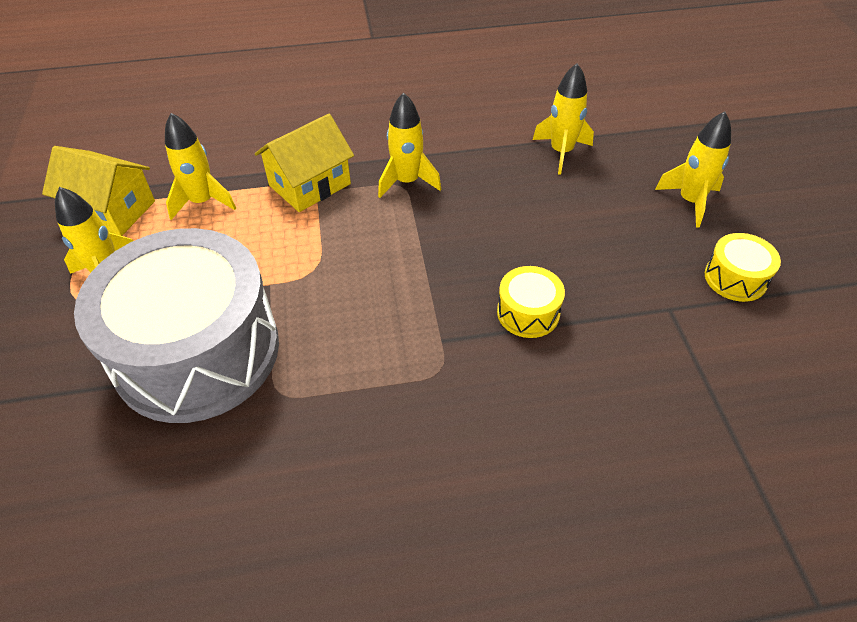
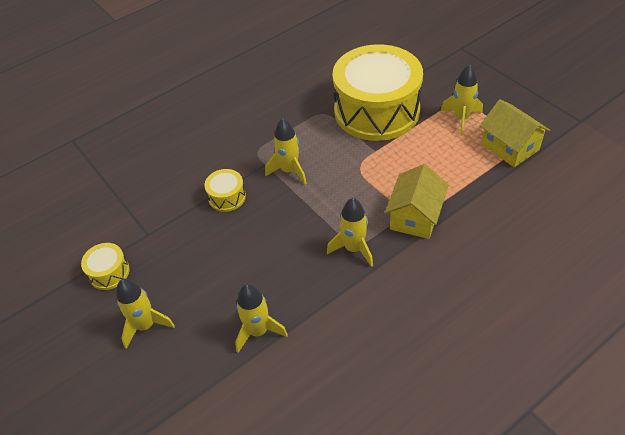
camera: 155 degrees right, 0 degrees up
(112, 210) = (510, 147): yellow house -> yellow house turned 60 degrees clockwise
(197, 351) = (376, 110): grey drum -> yellow drum
(202, 202) = (466, 175): yellow rocket -> yellow rocket (289, 171)

